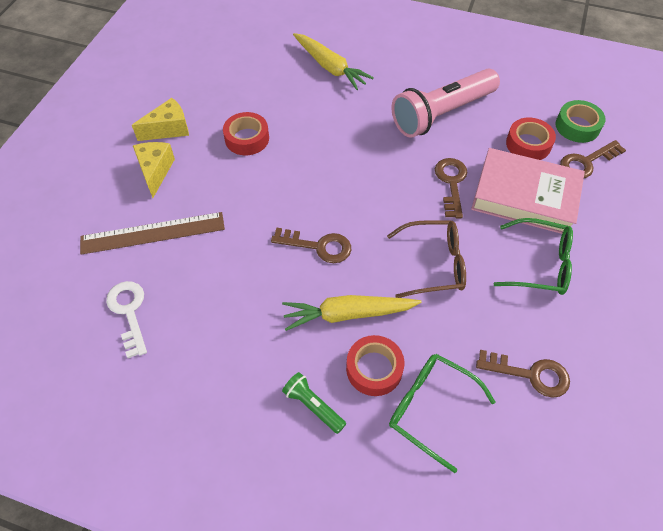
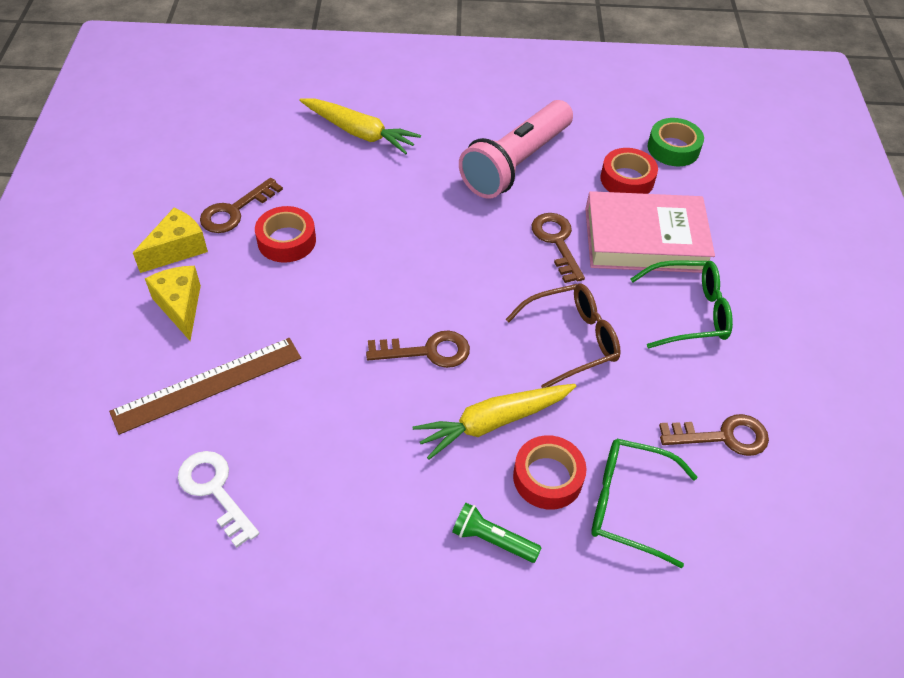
camera: 20 degrees left, 5 degrees down
(586, 162) = (698, 187): brown key -> brown key (235, 211)

